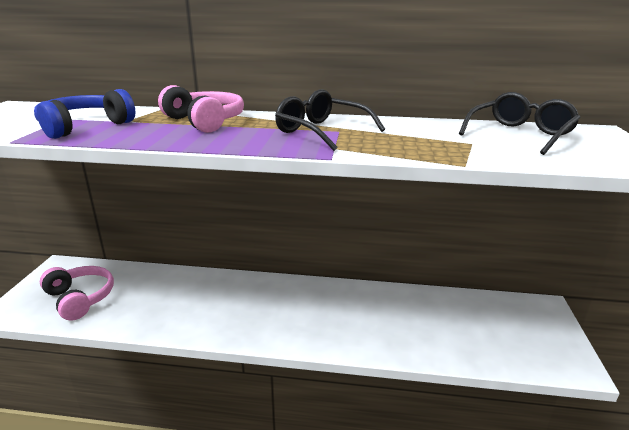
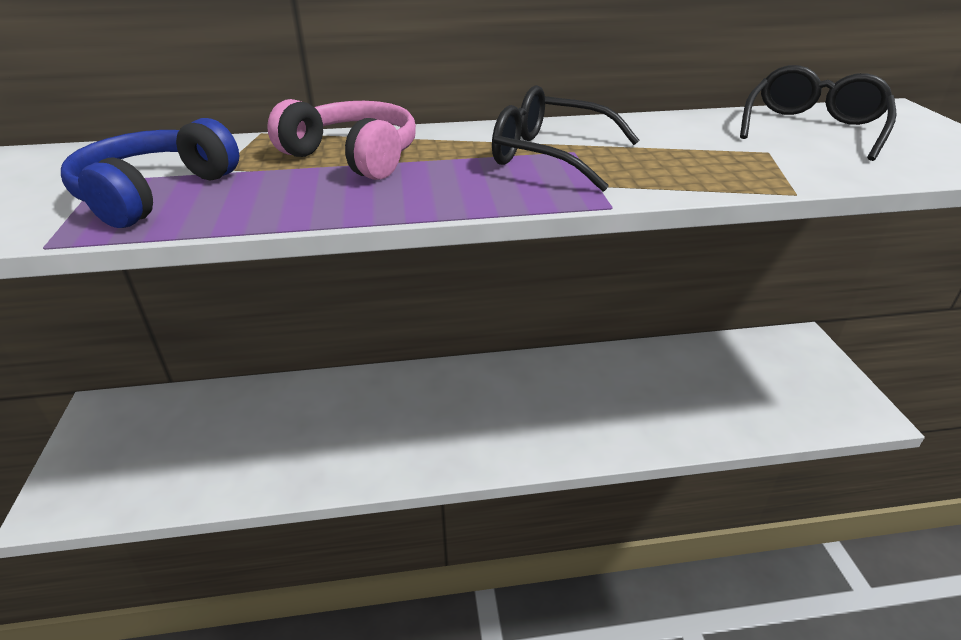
camera: 15 degrees left, 10 degrees up
(80, 298) = (166, 458): pink headphones -> none

